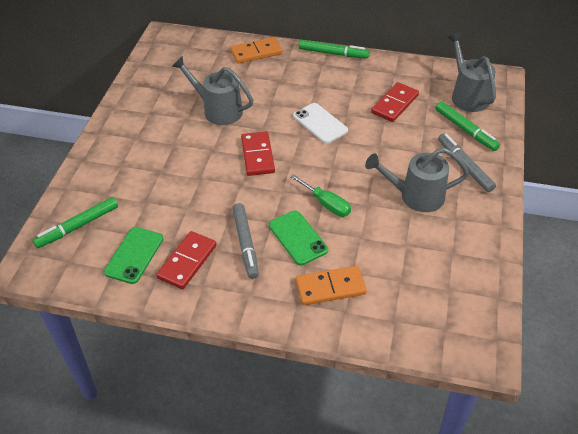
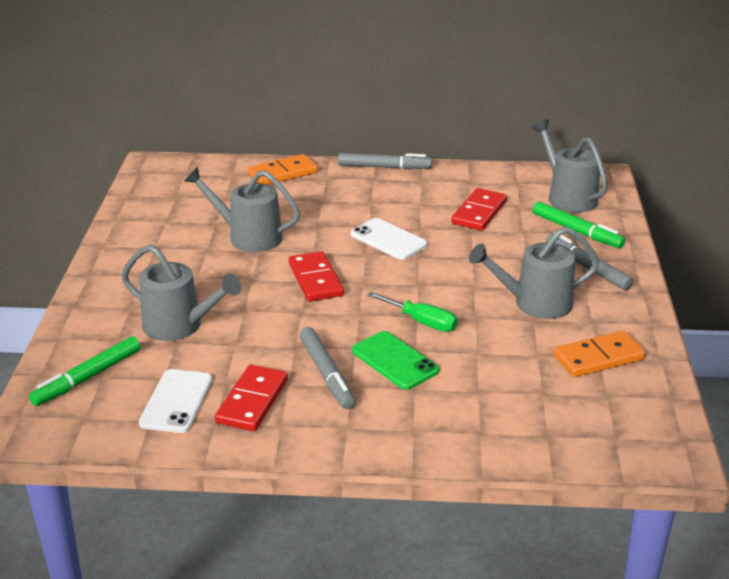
camera: 10 degrees left, 15 degrees down
(134, 255) = (176, 401): green phone -> white phone
(151, 187) = (180, 326): none -> grey watering can
(330, 287) = (453, 409): orange domino -> orange domino (598, 358)
(333, 53) = (384, 167): green marker -> grey marker

